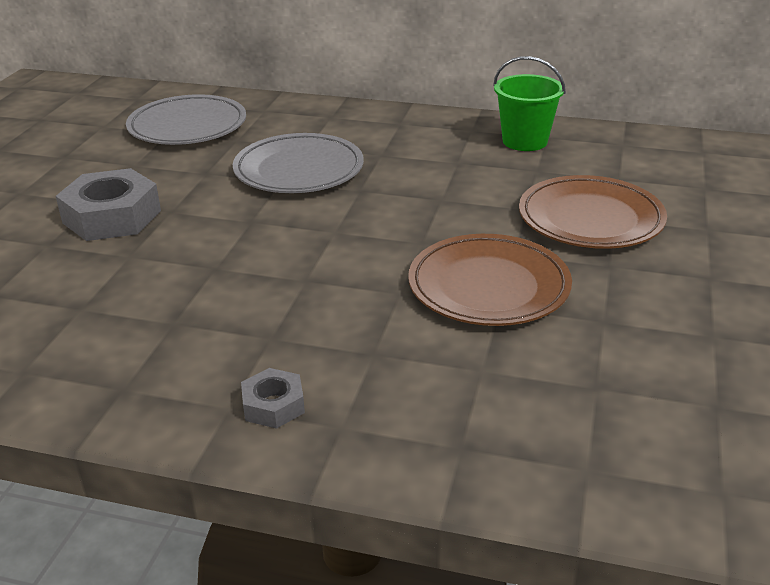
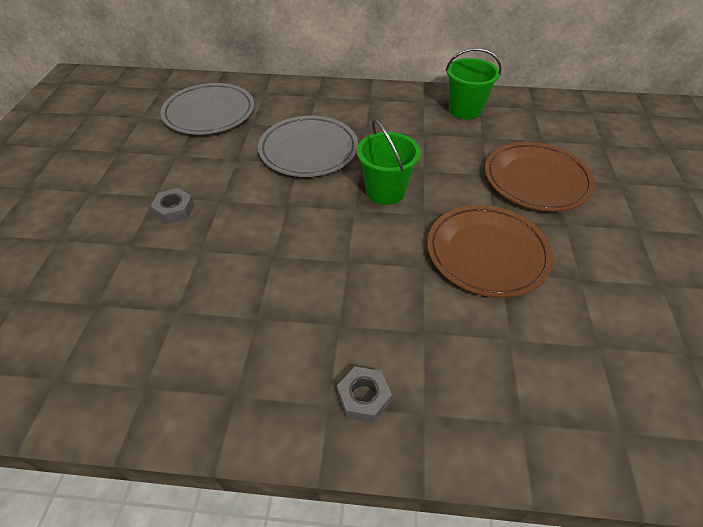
camera: 10 degrees left, 15 degrees up
(112, 216) = (174, 210): grey nut -> grey nut, size x0.52
(381, 216) = (385, 191): none -> green bucket

